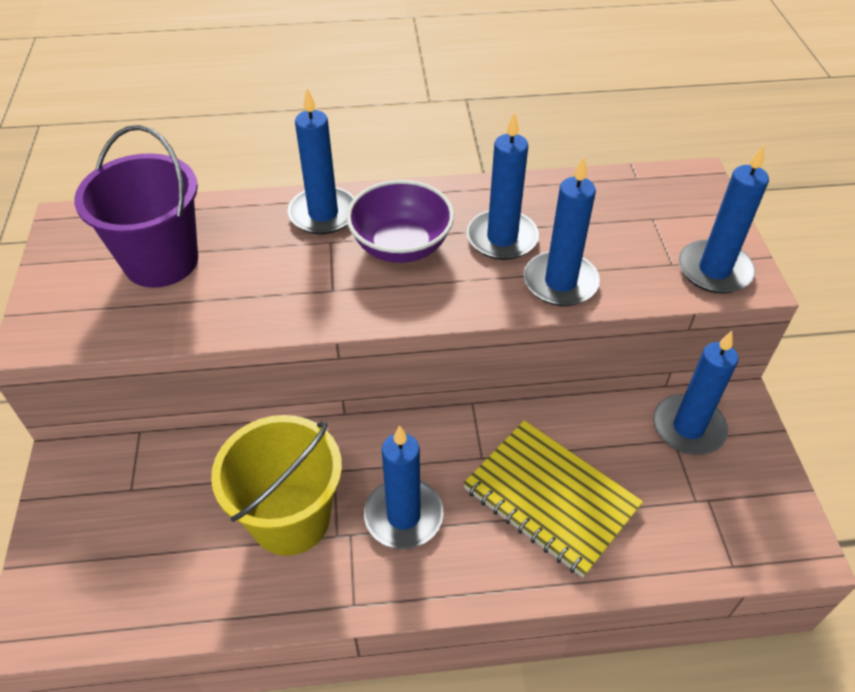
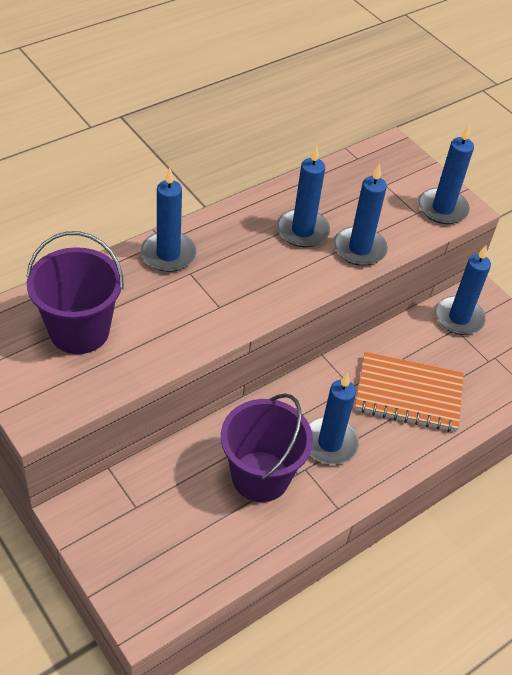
camera: 35 degrees left, 0 degrees up
(290, 519) = (260, 476): yellow bucket -> purple bucket
(401, 246) = (241, 259): purple bowl -> none
(551, 498) = (408, 394): yellow notebook -> orange notebook

